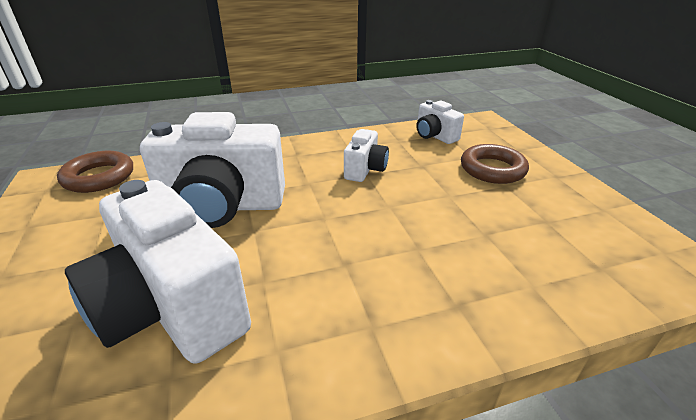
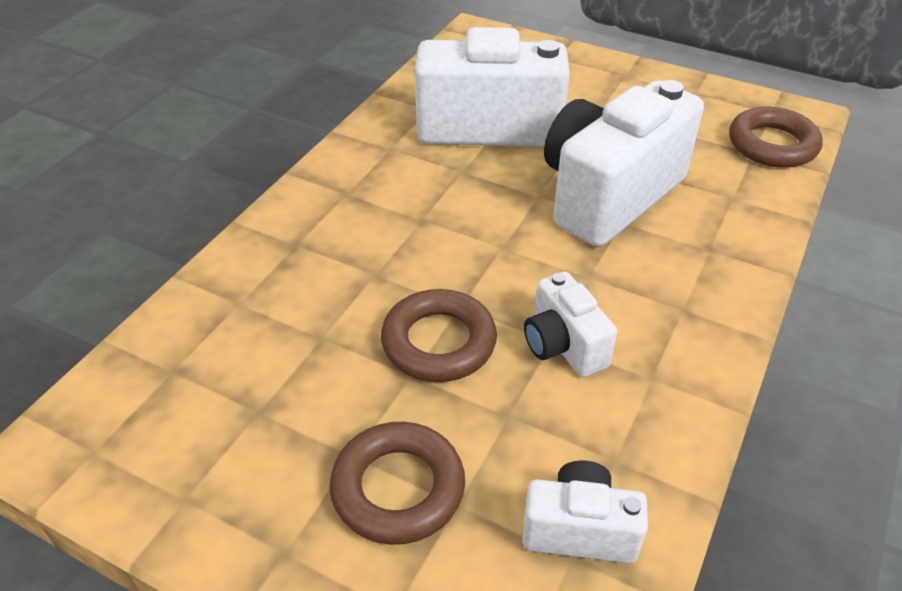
camera: 135 degrees right, 10 degrees up
(420, 198) = (439, 342): none -> brown ring

